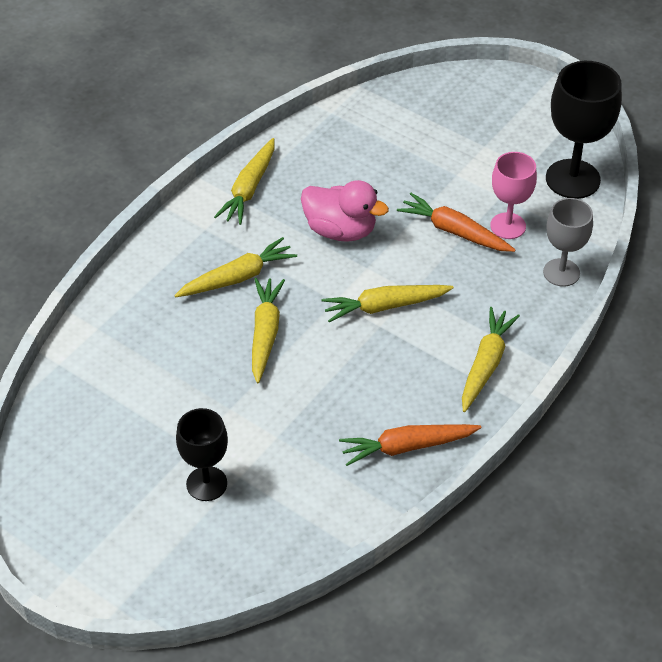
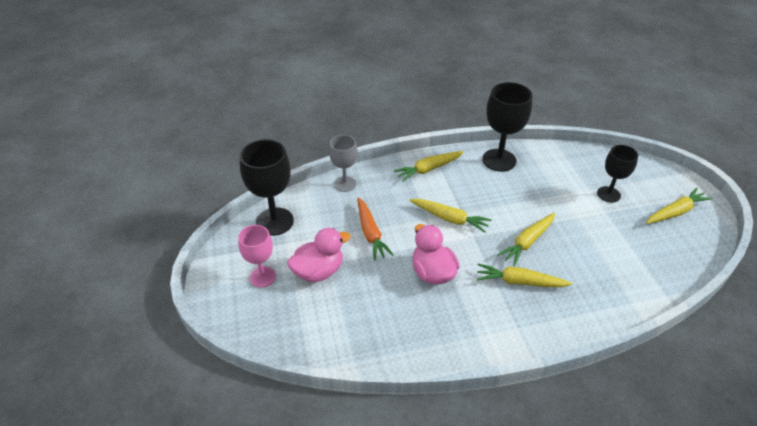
camera: 140 degrees left, 5 degrees down
(249, 189) = (465, 338): yellow carrot -> yellow carrot (675, 212)
(407, 447) = (499, 160): orange carrot -> black goblet
(457, 161) = (319, 271): none -> pink duck
(508, 226) = (340, 219): pink goblet -> pink goblet (262, 277)

